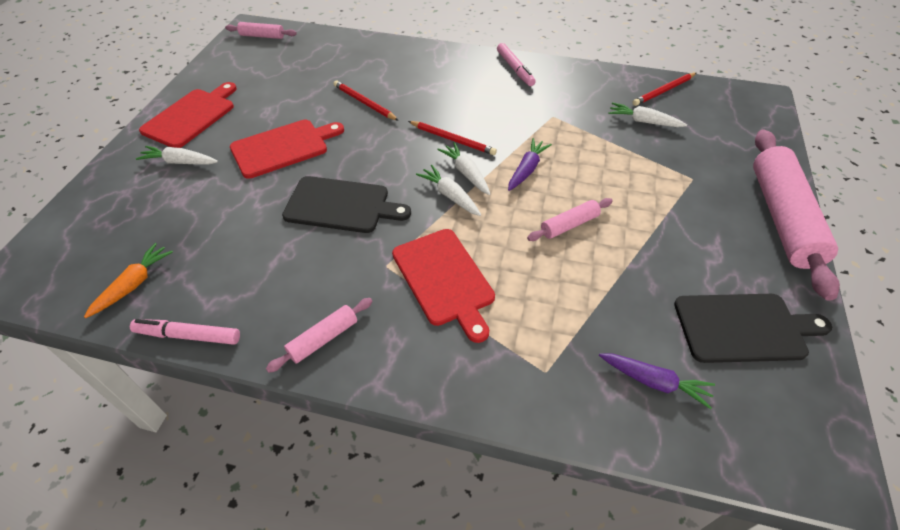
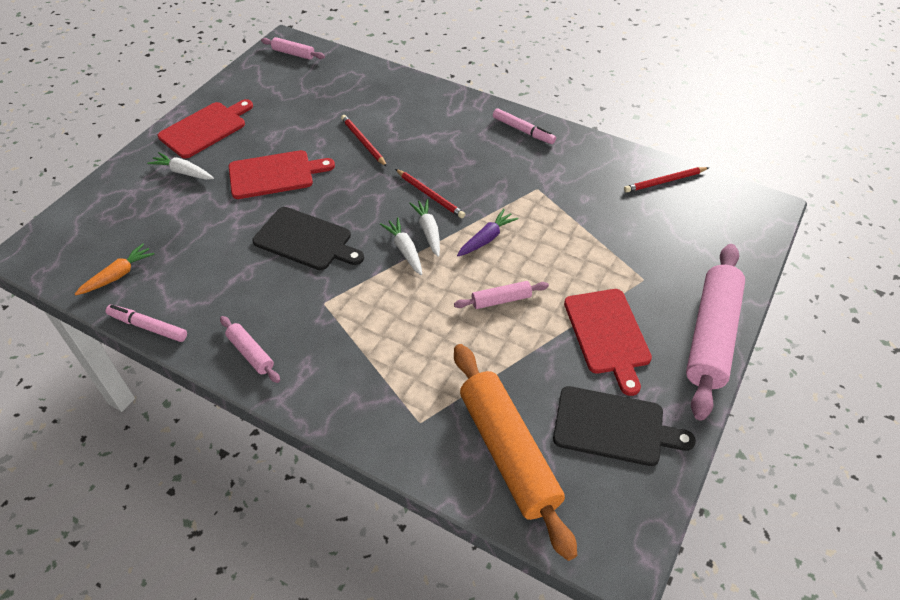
camera: 15 degrees right, 0 degrees up
(323, 339) = (250, 353): pink rolling pin -> pink rolling pin turned 75 degrees clockwise
(444, 279) = (368, 325): red cutting board -> red cutting board (607, 334)
(515, 69) = (523, 131): pink marker -> pink marker turned 45 degrees counterclockwise
(643, 121) = (626, 211): white carrot -> none
(654, 382) = (508, 452): purple carrot -> orange rolling pin

